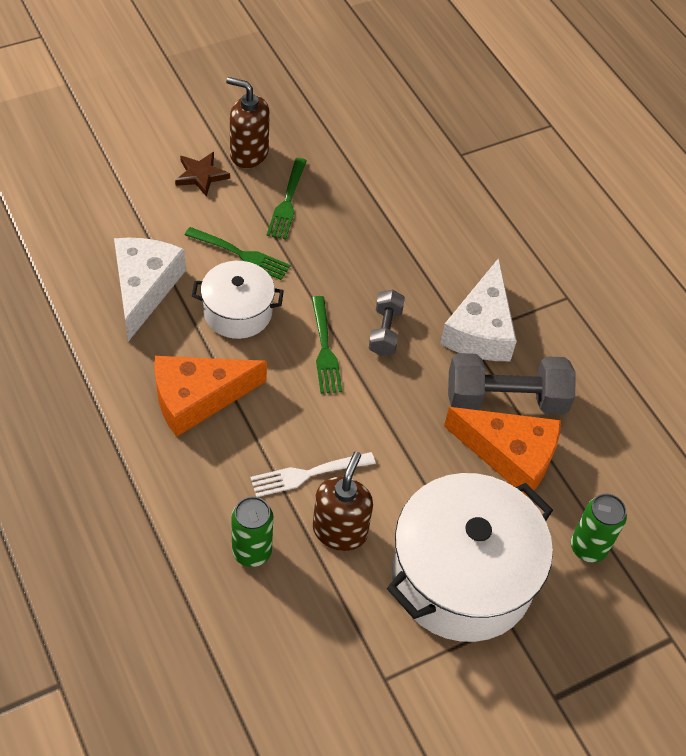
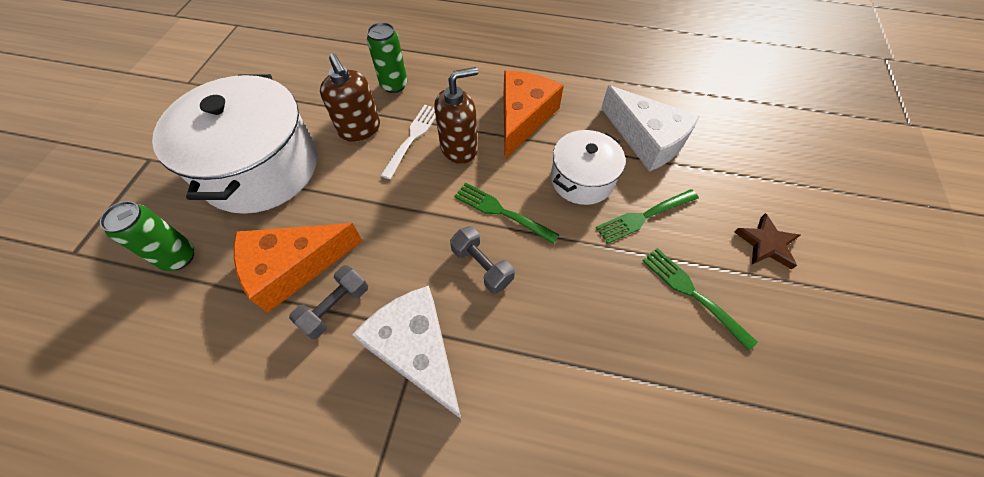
camera: 135 degrees right, 5 degrees up
(248, 154) = (784, 303): brown soap dispenser -> brown soap dispenser (459, 148)
(505, 399) = (336, 307): grey dumbbell -> grey dumbbell, size x0.56

